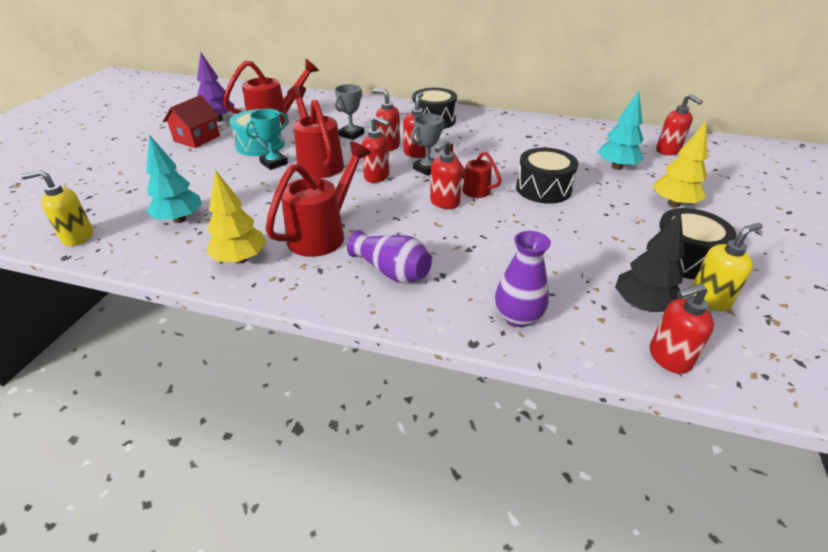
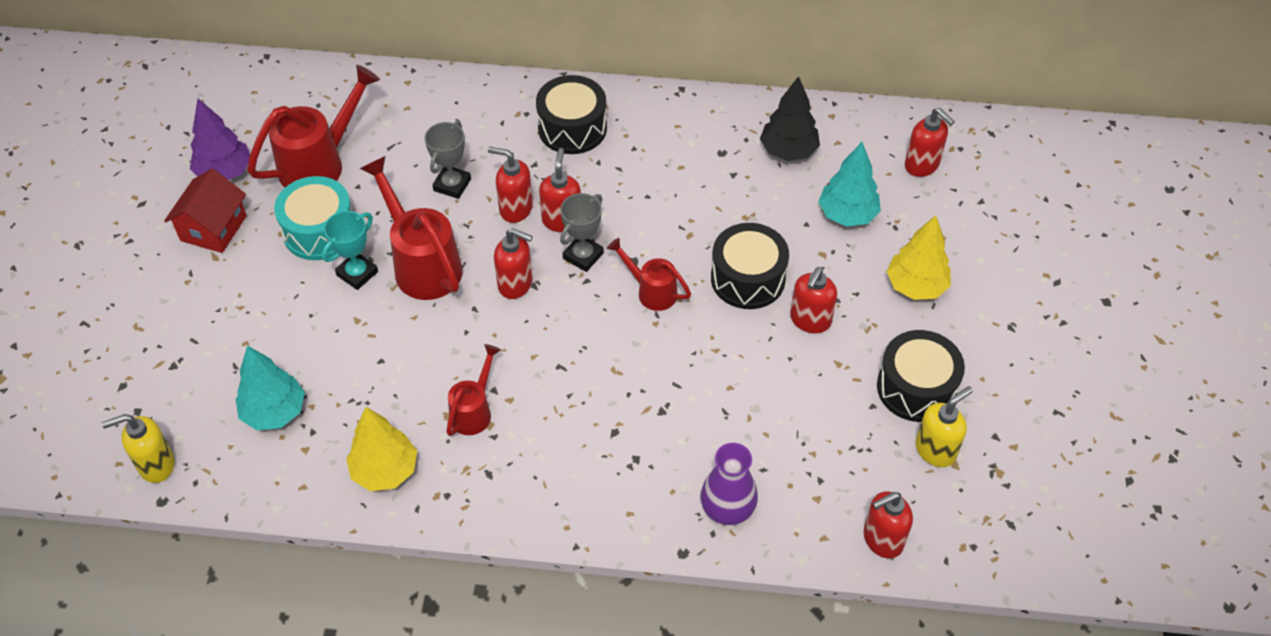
camera: 10 degrees left, 15 degrees up
(323, 233) = (474, 411): red watering can -> red watering can, size x0.57
(392, 271) = (575, 463): purple vase -> none
(444, 203) = (618, 327): red soap dispenser -> red soap dispenser (810, 320)
(642, 305) = (862, 471): black tree -> black tree (788, 151)

